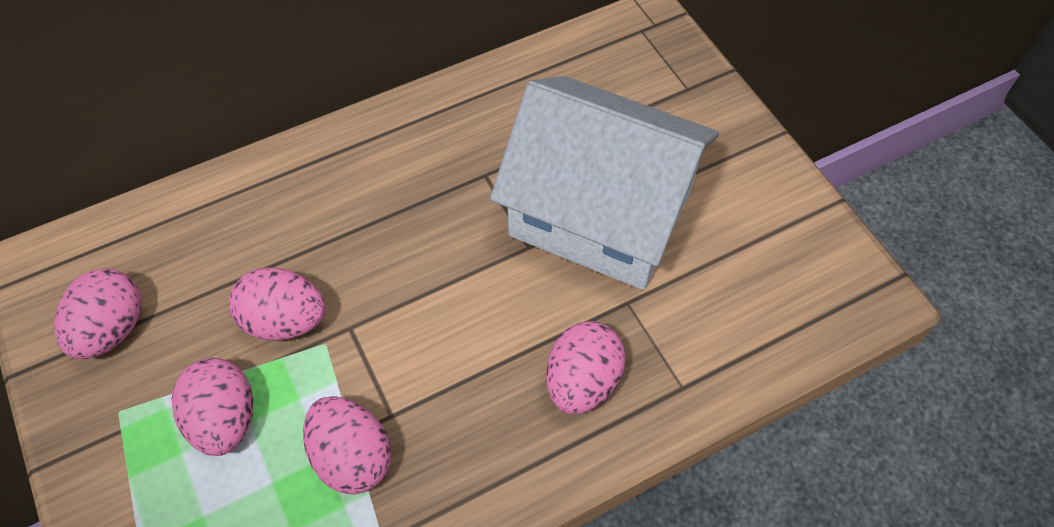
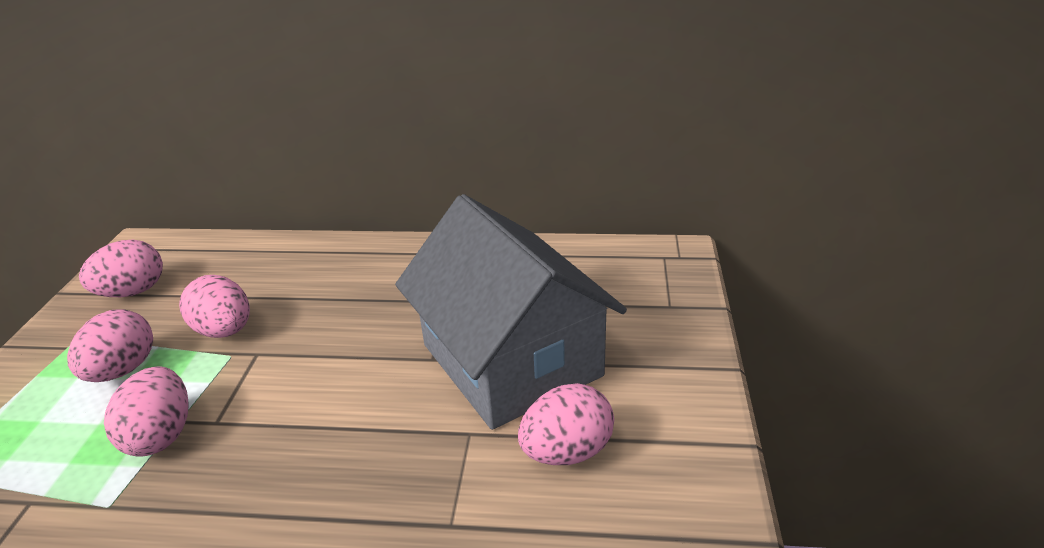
camera: 35 degrees right, 25 degrees down
(582, 381) = (371, 473): pink egg -> pink egg (566, 451)
(600, 213) = (511, 360): white house -> grey house

